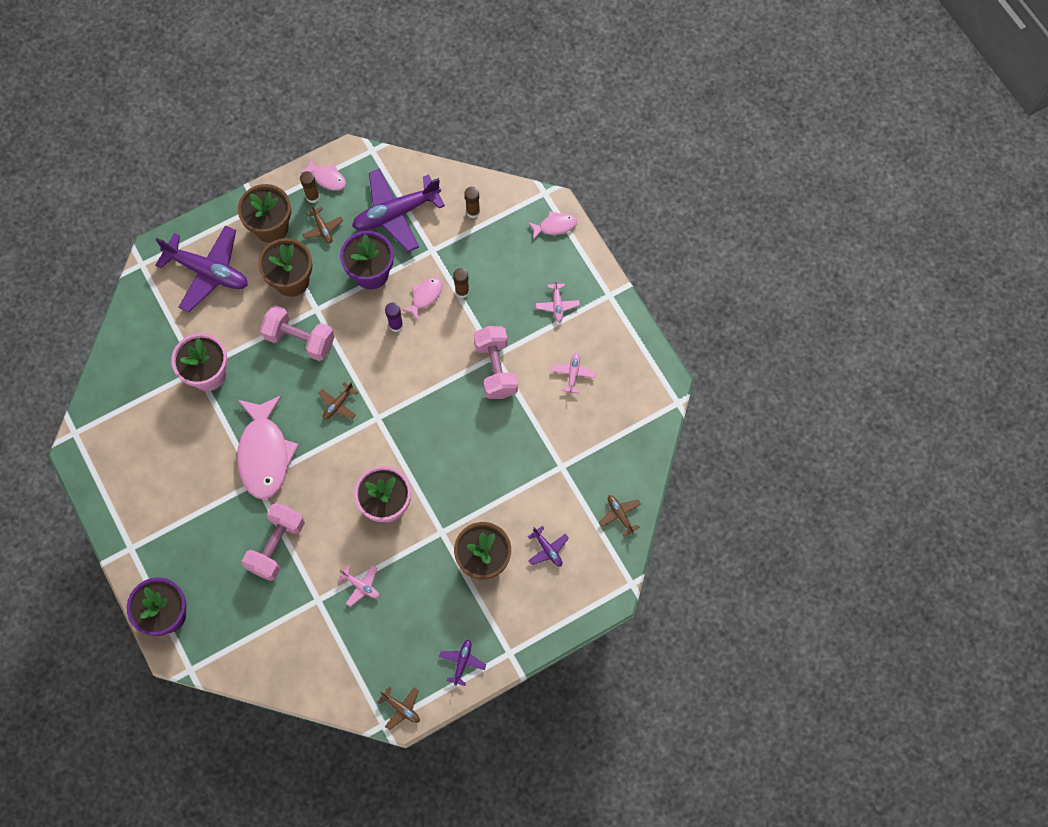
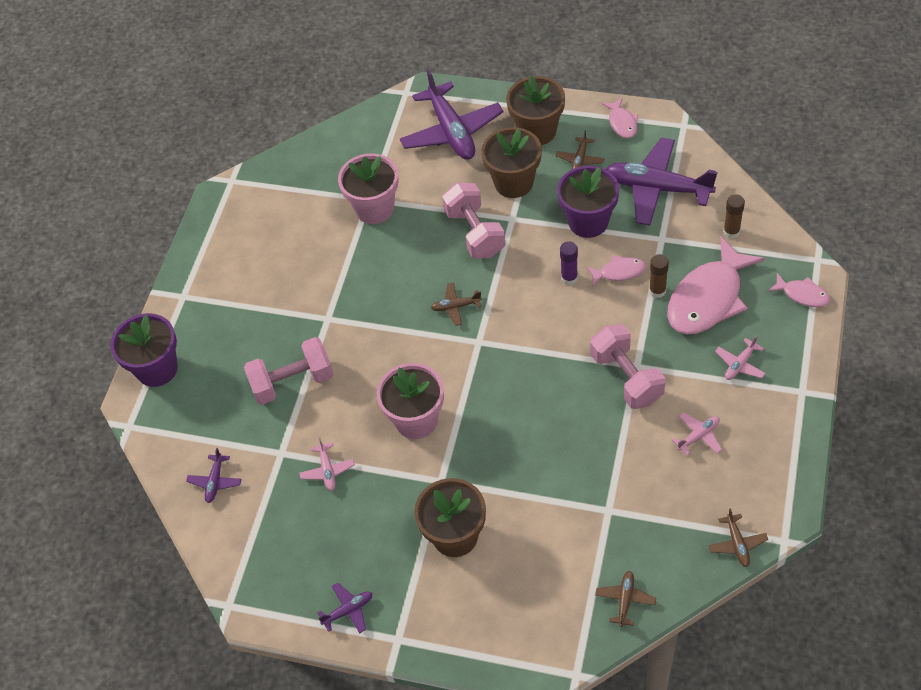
camera: 50 degrees right, 15 degrees down
(264, 454) = (357, 301): pink fish -> pink fish (708, 298)
(313, 197) = (595, 130): brown glue stick -> none
(401, 708) = (257, 604): brown plane -> brown plane (737, 544)
(496, 369) = (626, 378): pink dumbbell -> pink dumbbell turned 60 degrees counterclockwise
(547, 549) = (523, 574): purple plane -> purple plane (215, 481)

